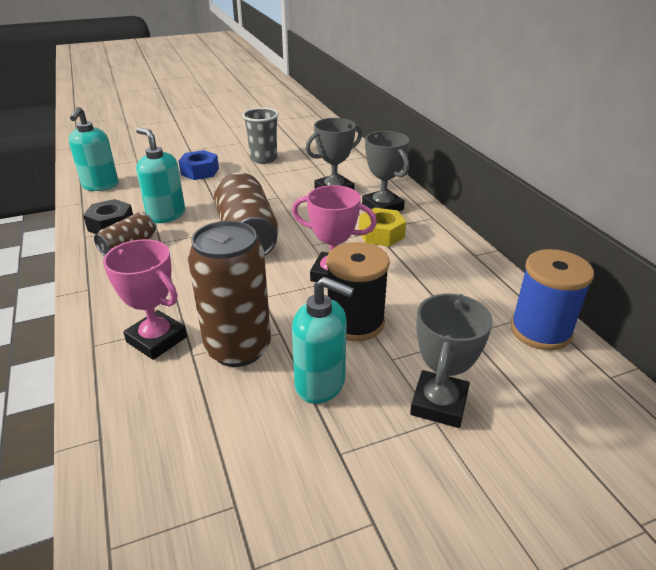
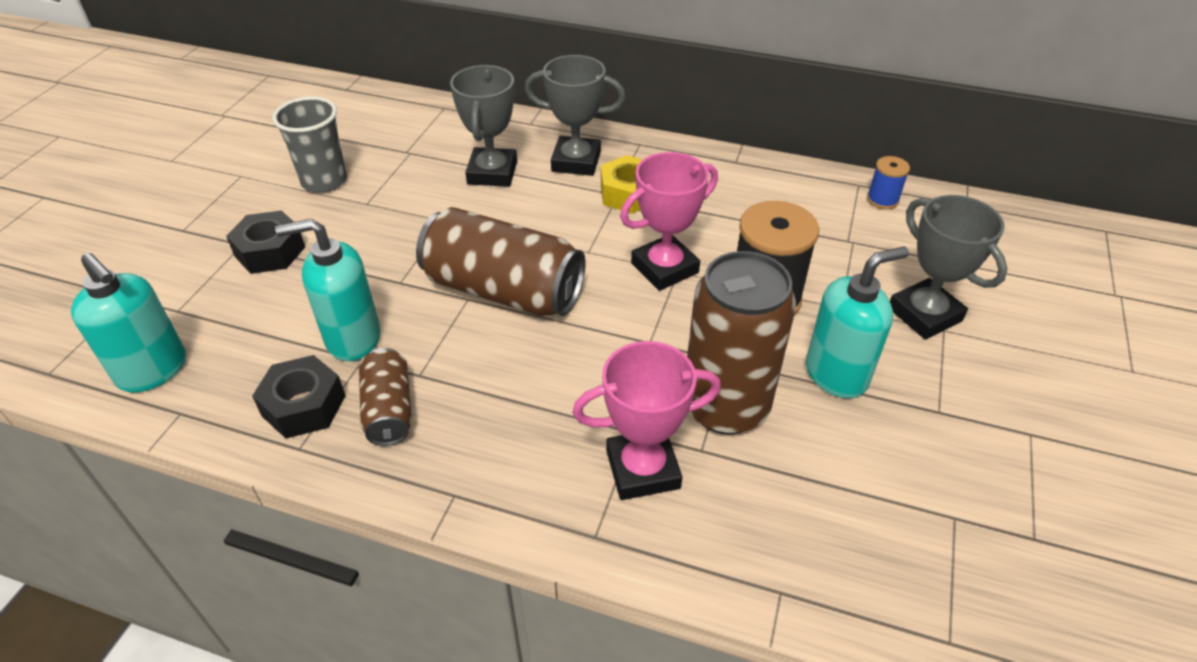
camera: 50 degrees left, 10 degrees up
(200, 171) = (270, 251): blue nut -> black nut
(540, 331) = (882, 200): blue spool -> blue spool, size x0.50

